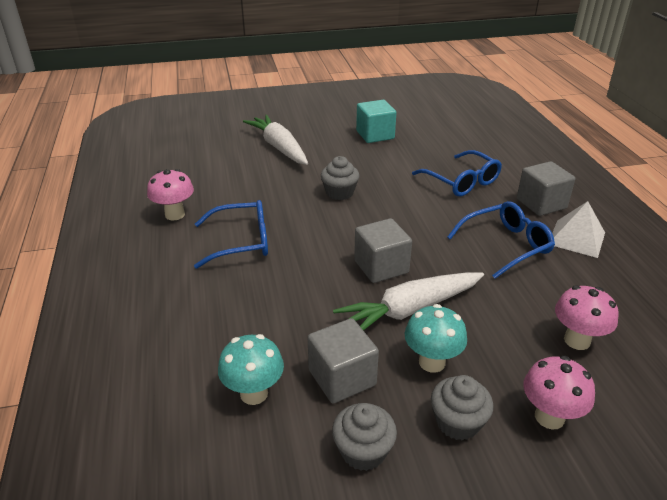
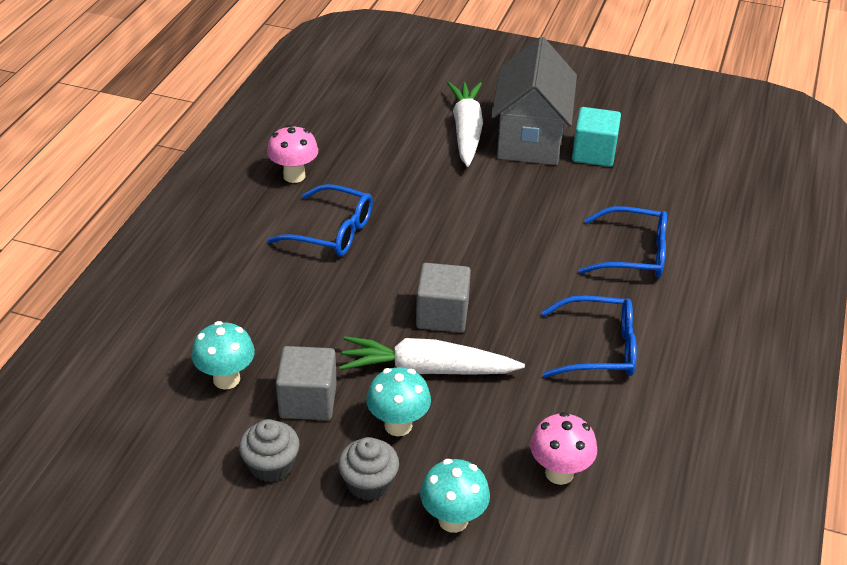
camera: 30 degrees right, 5 degrees up
(326, 139) = (530, 139): none -> grey house
(339, 193) = (480, 214): grey cupcake -> none
(461, 181) = (633, 254): blue glasses -> blue glasses turned 75 degrees counterclockwise
(541, 204) = (698, 319): grey cube -> none
(549, 417) = (453, 520): pink mushroom -> turquoise mushroom
(576, 238) = (691, 375): white pyramid -> none

